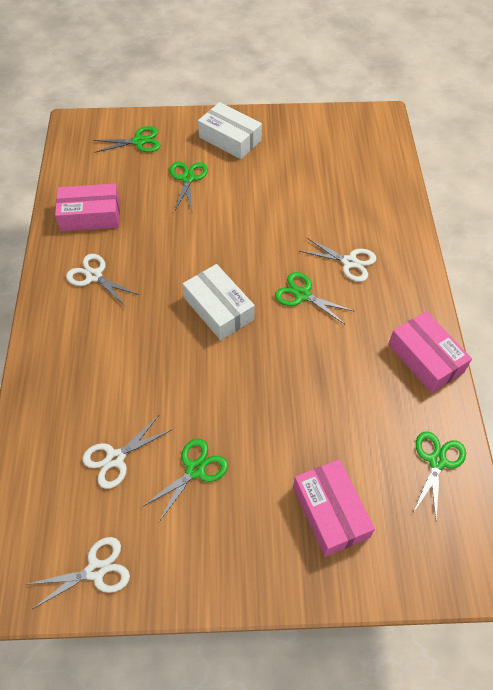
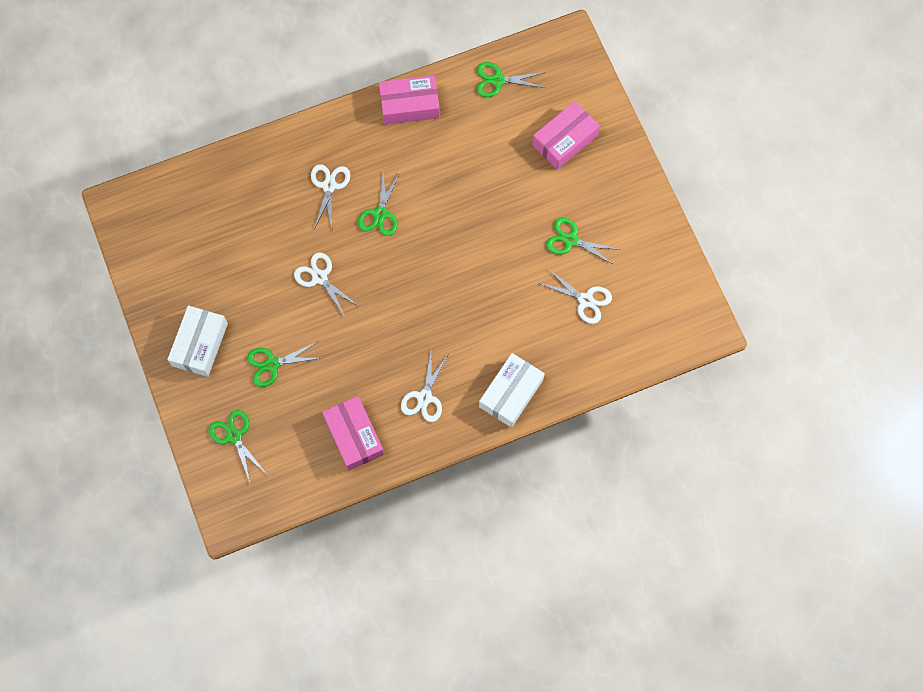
camera: 110 degrees left, 15 degrees up
(96, 570) = (668, 276): white scissors -> white scissors (320, 277)
(219, 309) = (420, 276): white box -> white box (511, 393)
(425, 358) = (409, 105): pink box -> pink box turned 45 degrees clockwise

